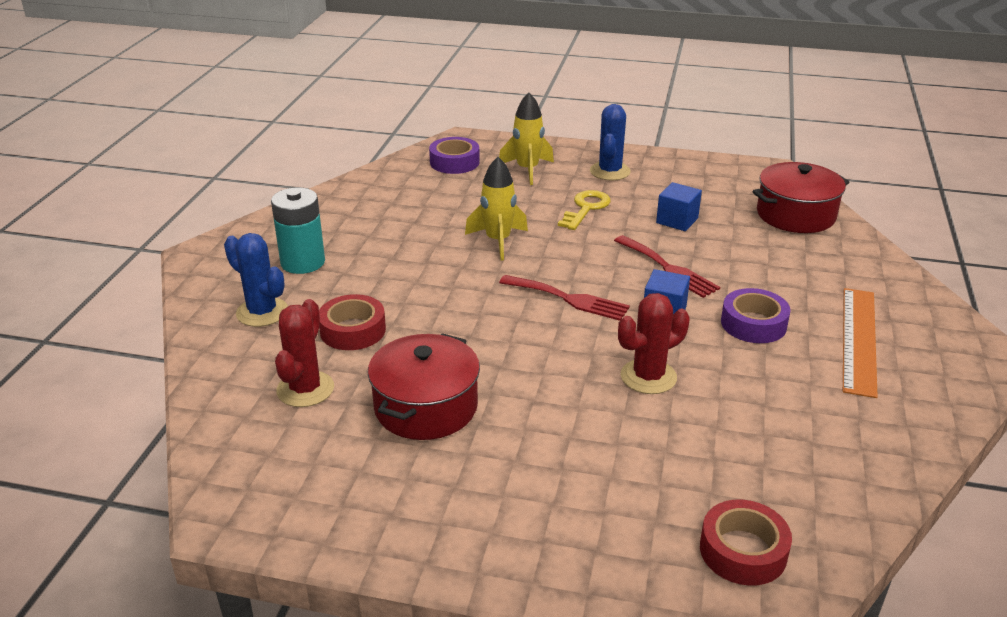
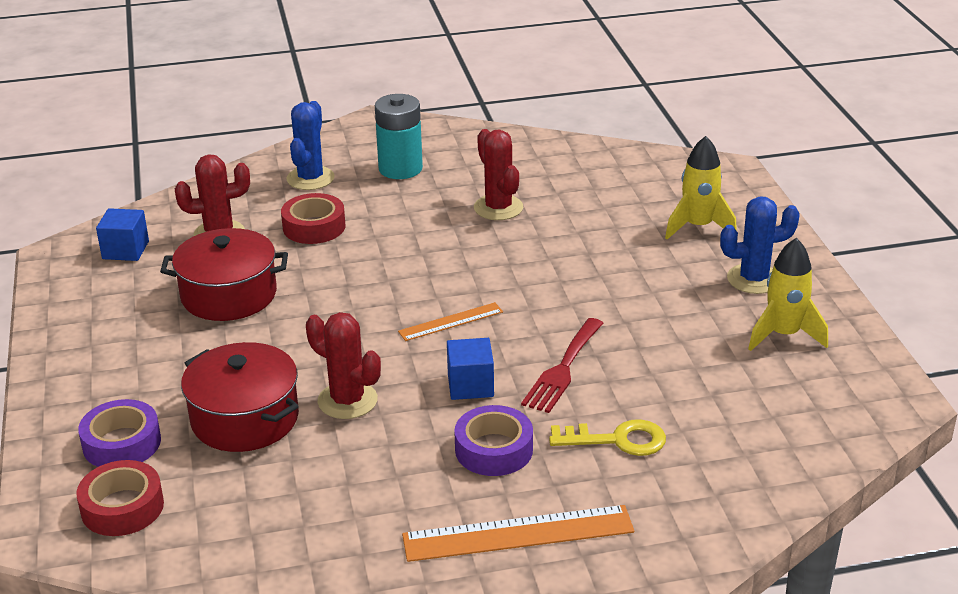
camera: 65 degrees right, 0 degrees up
(419, 235) = (498, 208): none -> red cactus
(454, 162) = (667, 181): purple tape -> purple tape (122, 443)
(498, 241) = (526, 252): yellow rocket -> yellow rocket (783, 335)
(569, 299) = (451, 322): red fork -> orange ruler
(586, 208) = (646, 285): yellow key -> yellow key (617, 440)
(677, 220) = (679, 352): blue cube -> blue cube (125, 250)
(795, 215) = (784, 439): red pot -> red pot (245, 418)

